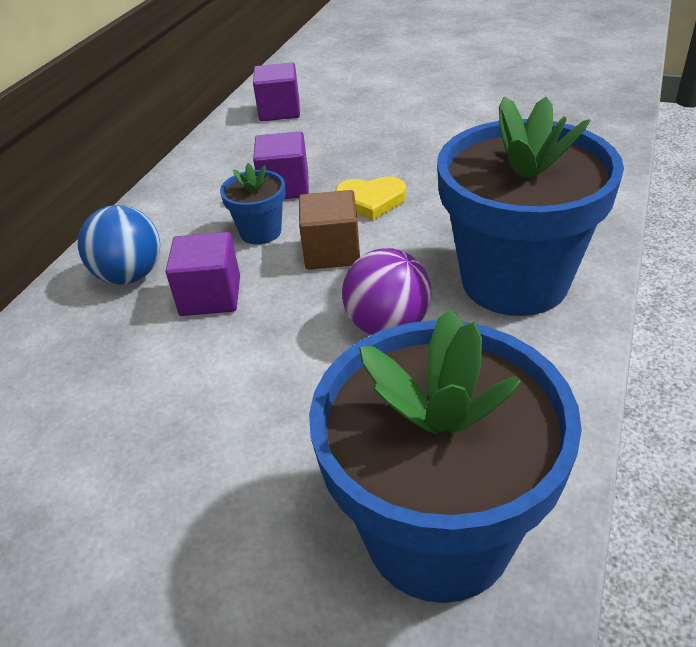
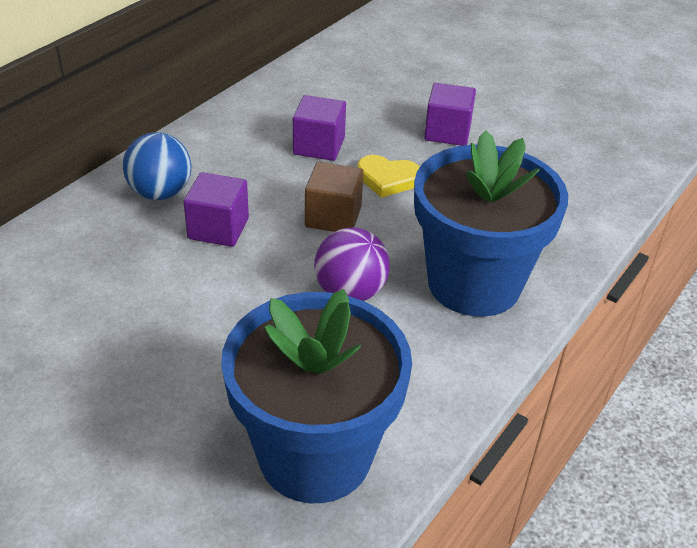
camera: 10 degrees right, 0 degrees up
(260, 232) = (281, 183): blue flower pot -> none
(279, 111) = (345, 68): purple cube -> purple cube (447, 132)

